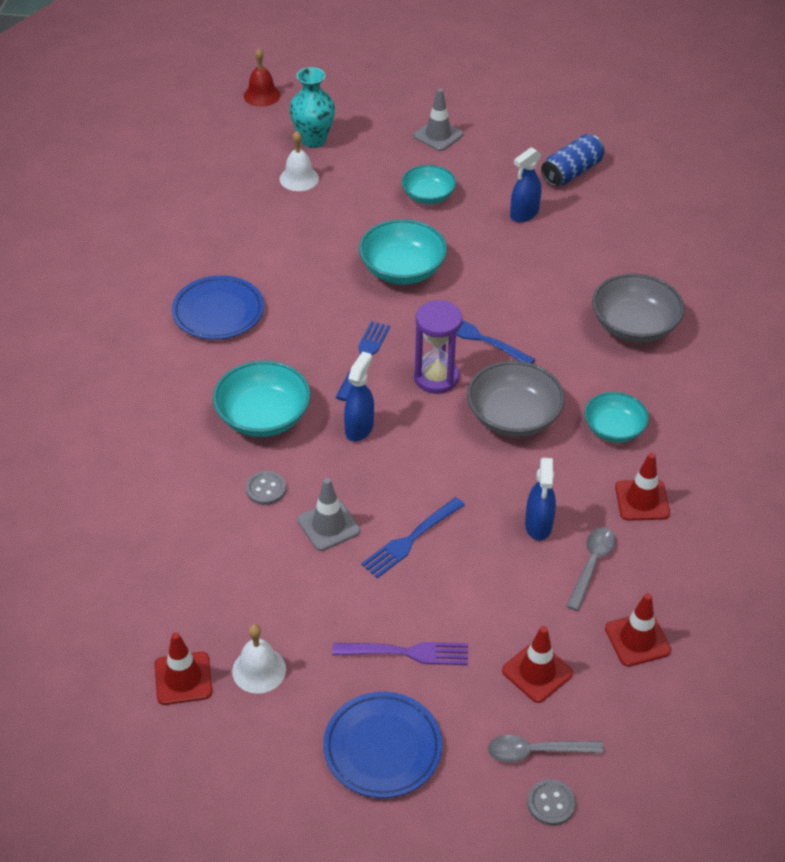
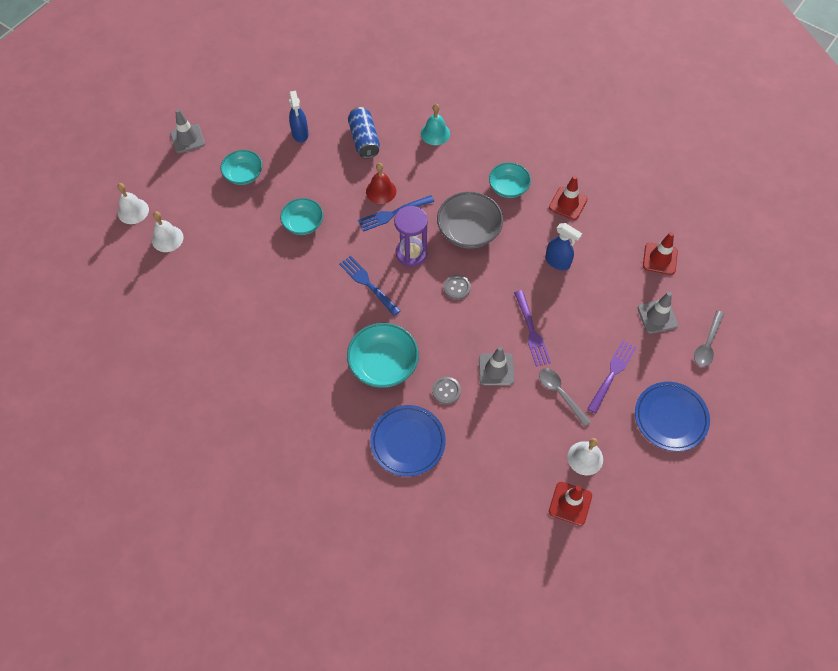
camera: 60 degrees left, 15 degrees up
(218, 312) = (267, 348): blue plate -> blue plate (408, 442)
(262, 95) = (56, 219): red bell -> red bell (381, 191)
(313, 140) = (133, 211): turquoise vase -> white bell
(359, 428) = (427, 315): blue spray bottle -> none
(402, 270) = (303, 223): turquoise bowl -> turquoise bowl, size x0.66
(411, 539) = (531, 330): blue fork -> purple fork
(537, 672) = (657, 316): red traffic cone -> grey traffic cone
(551, 803) = (742, 354): grey button -> grey button (457, 287)
(571, 172) = (280, 89): blue can -> blue can (364, 140)
(591, 565) = (599, 252): grey spoon -> grey spoon (560, 394)
(634, 326) = (435, 133): grey bowl -> turquoise bell

